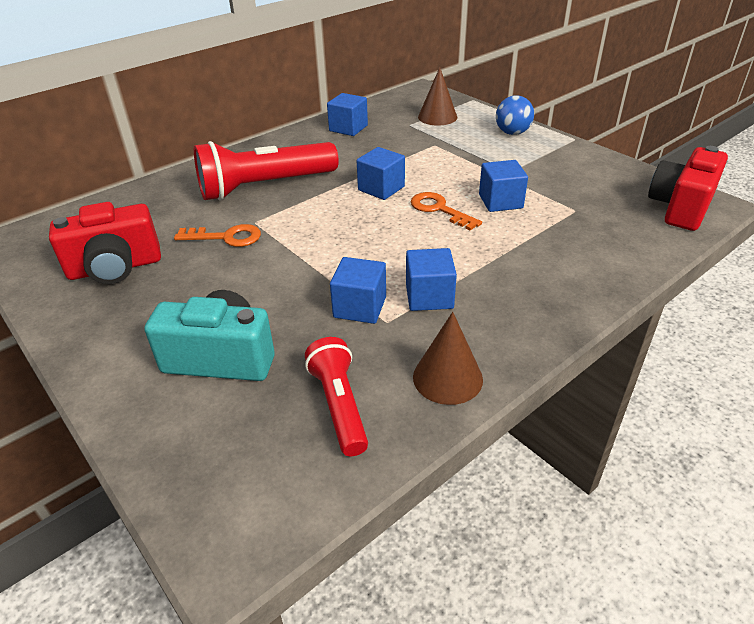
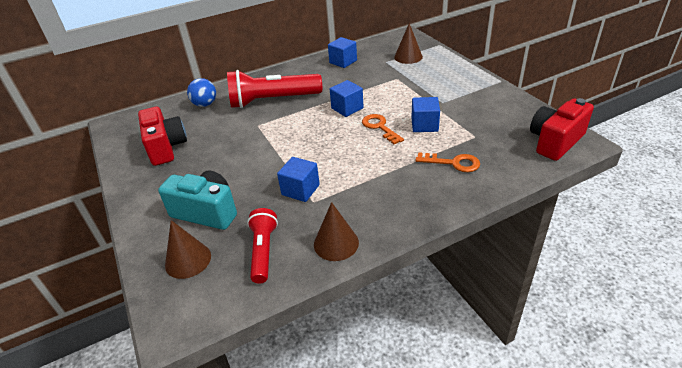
camera: 15 degrees right, 0 degrees up
(115, 268) = (166, 147): red camera -> red camera turned 105 degrees counterclockwise
(218, 437) = (188, 260): none -> brown cone
(226, 237) = (236, 134): orange key -> orange key (453, 163)
(429, 296) = (347, 188): blue cube -> none
(512, 133) = (457, 73): blue ball -> blue ball (205, 104)

